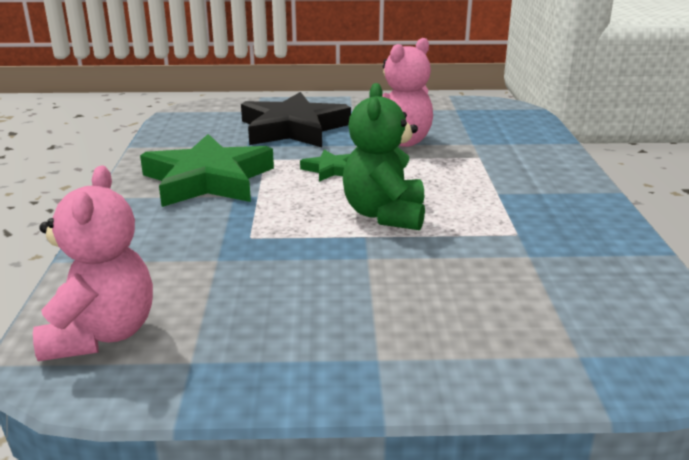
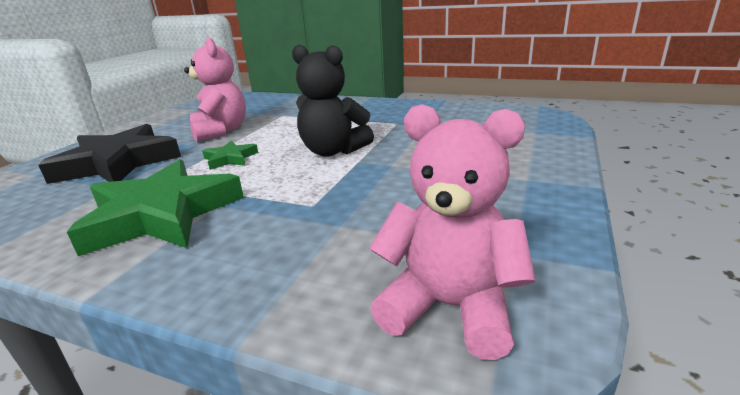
camera: 65 degrees left, 0 degrees up
(384, 215) = (333, 151): green teddy bear -> black teddy bear

